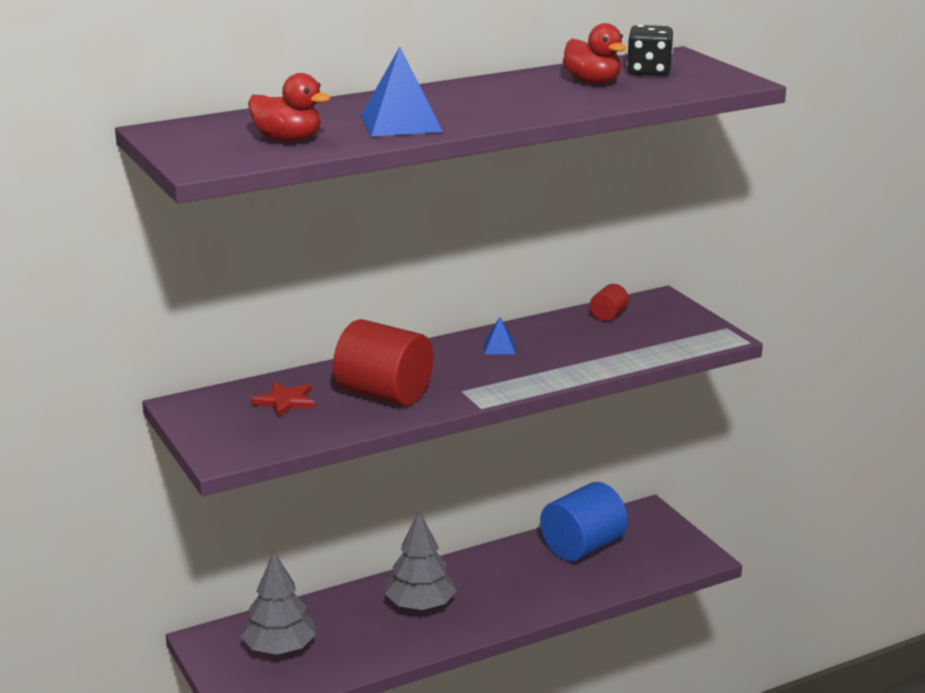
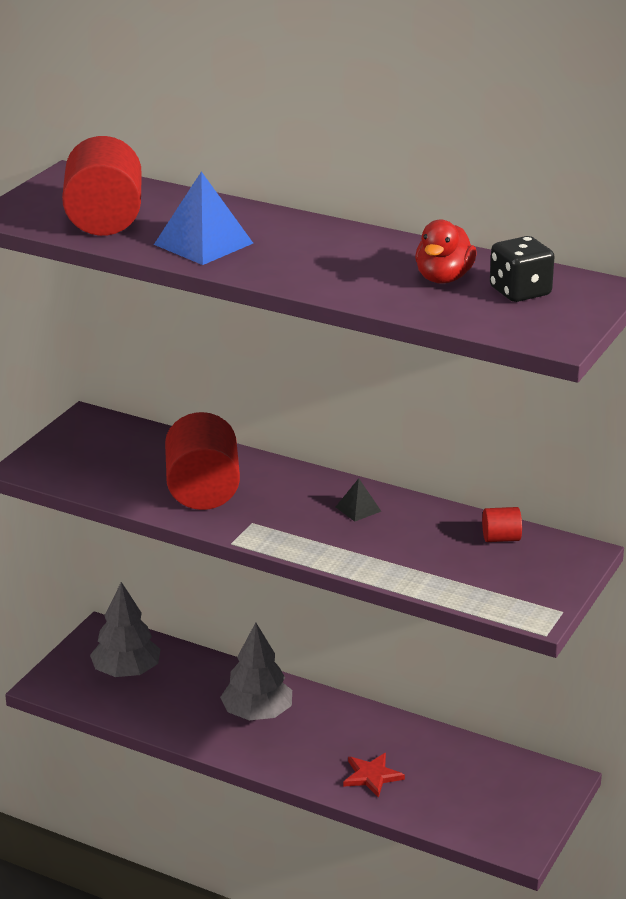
camera: 55 degrees right, 5 degrees up
(285, 401) = (140, 455): red star -> red star (372, 776)
(288, 140) = (104, 220): red duck -> red cylinder
(499, 347) = (358, 509): blue pyramid -> black pyramid
(582, 547) = (449, 765): blue cylinder -> none

